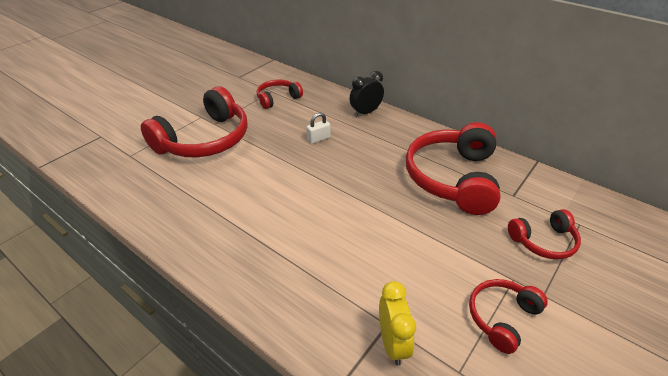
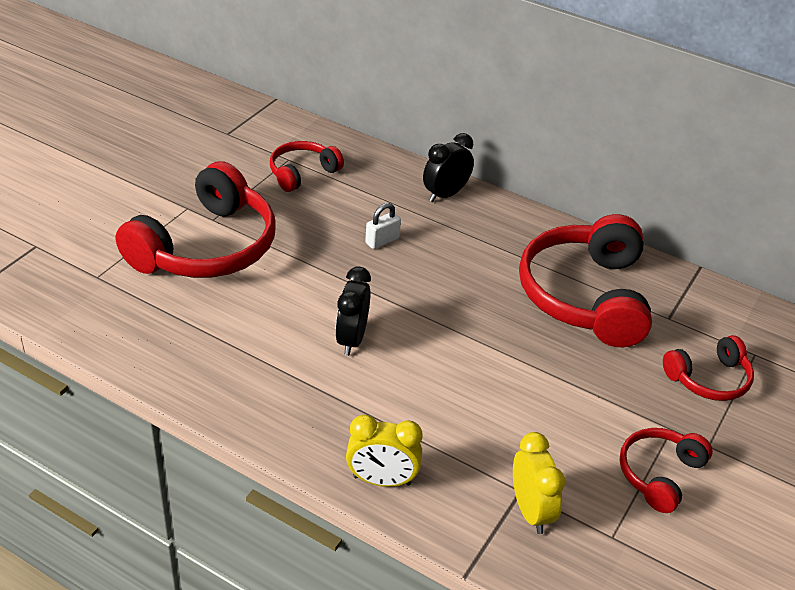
camera: 10 degrees left, 0 degrees up
(279, 309) = (382, 480): none -> yellow clock
(283, 201) = (351, 339): none -> black clock

